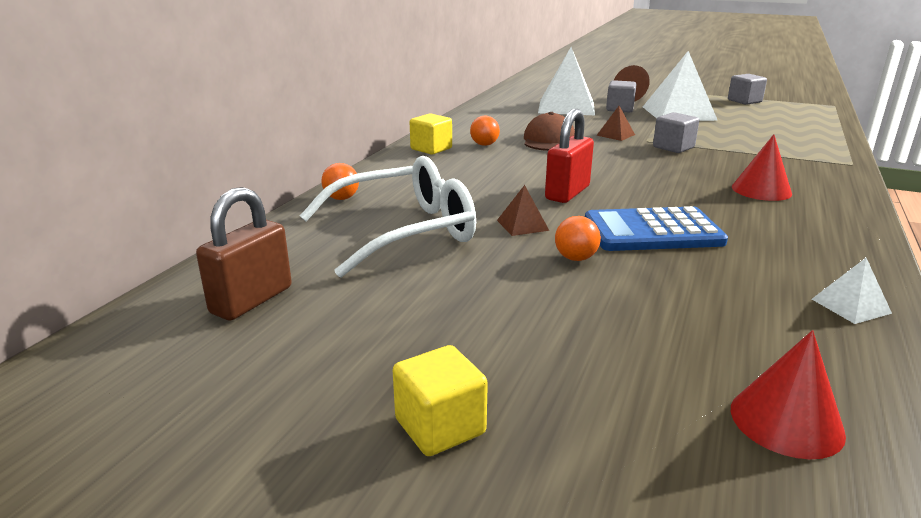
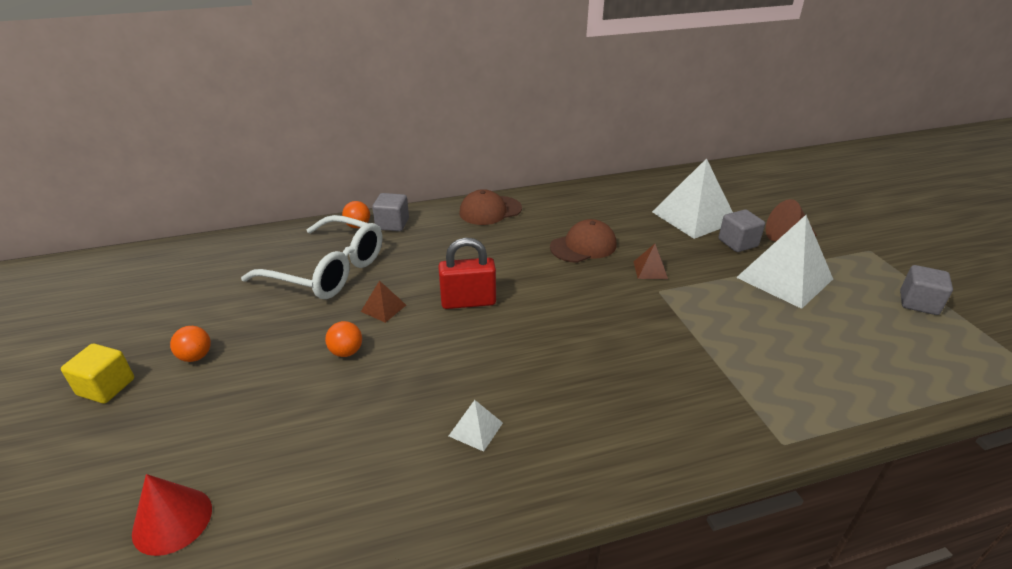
camera: 50 degrees right, 10 degrees up
(252, 300) = (199, 270): brown padlock -> none
(431, 149) = (490, 211): yellow cube -> brown cap
(484, 145) = (530, 225): orange ball -> orange ball (196, 356)
(652, 231) = (431, 369): blue calculator -> none
(673, 147) = (660, 312): grey cube -> grey cube (392, 224)
(761, 190) = (603, 399): red cone -> none
(850, 306) = (374, 518): white pyramid -> white pyramid (476, 429)

